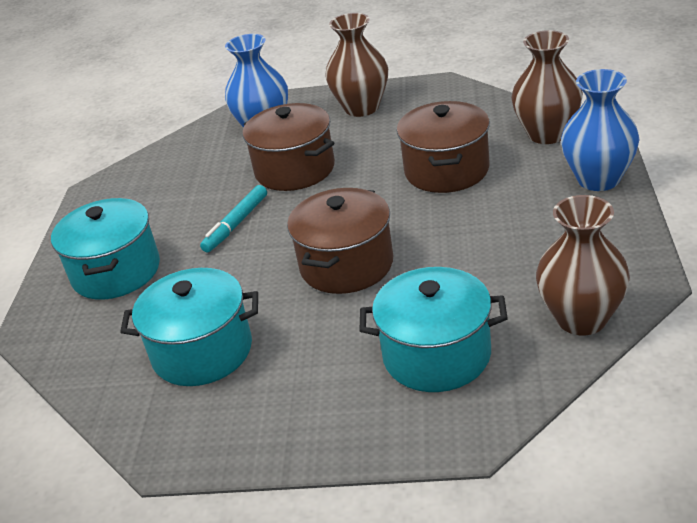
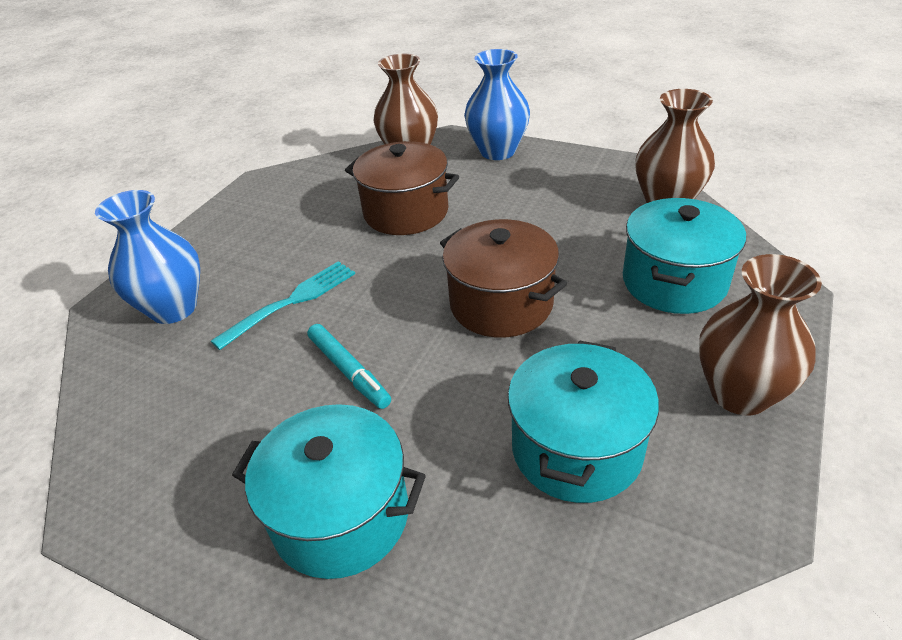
camera: 70 degrees left, 5 degrees up
(295, 169) = (290, 302): brown pot -> turquoise fork
(362, 108) = (233, 233): brown vase -> brown vase (740, 393)

